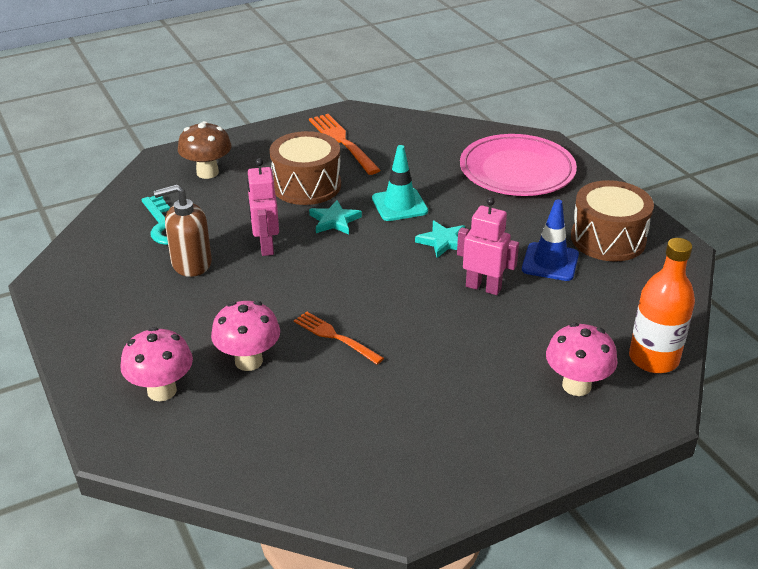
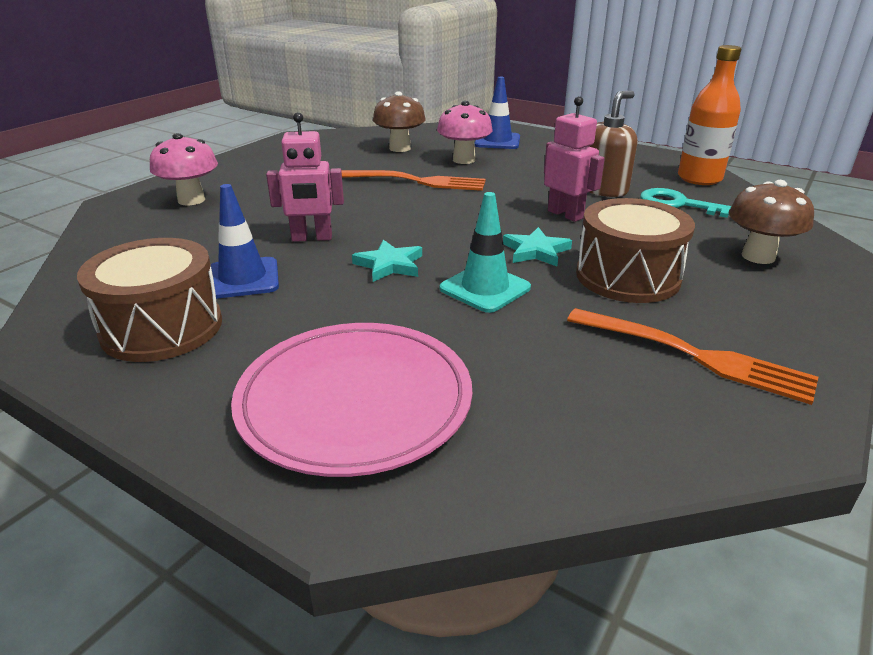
camera: 150 degrees right, 5 degrees down
(162, 391) = (497, 141): pink mushroom -> blue traffic cone
(290, 419) = (400, 148): none -> brown mushroom
(335, 337) = (417, 181): orange fork -> orange fork, size x1.53
(653, 359) = (113, 229): orange bottle -> orange bottle (699, 178)

